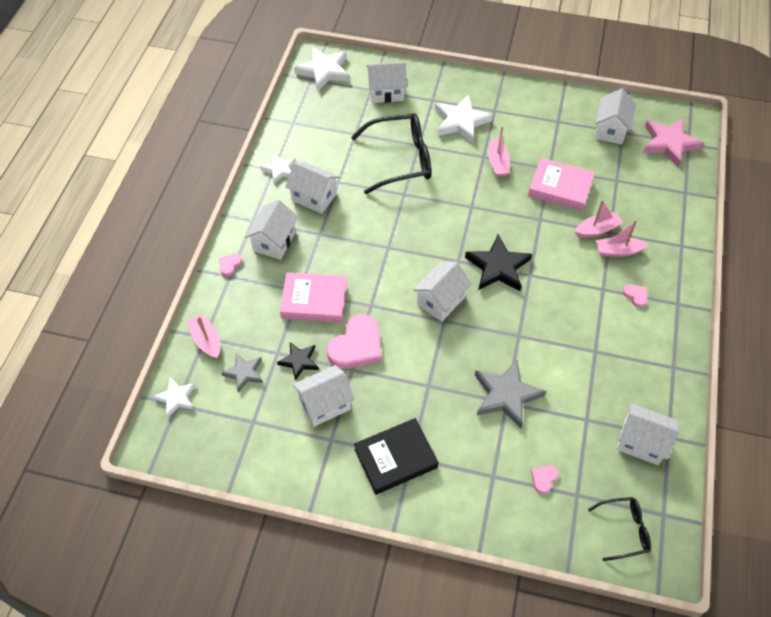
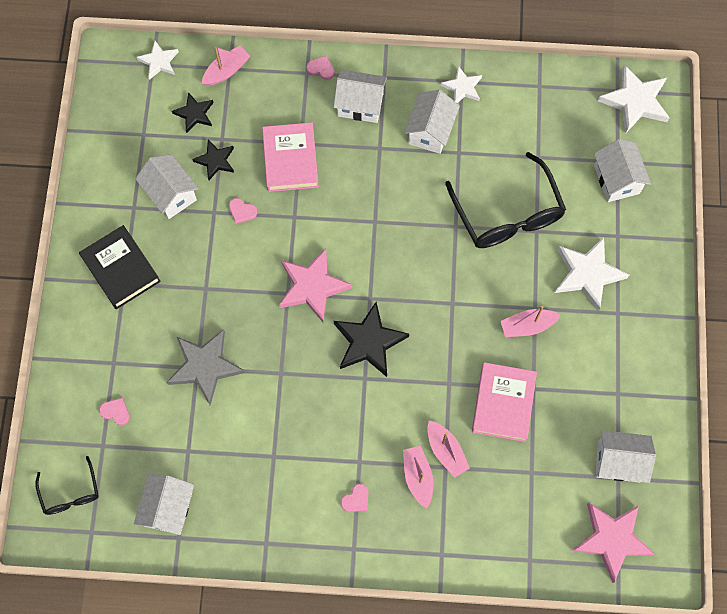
camera: 80 degrees right, 15 degrees up
(244, 373) = (194, 114): grey star -> black star
(357, 346) = (242, 211): pink heart -> pink heart, size x0.45
(441, 300) = (312, 286): white house -> pink star

